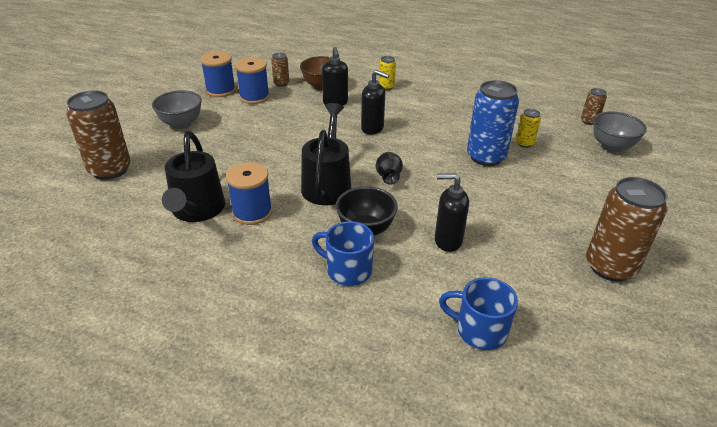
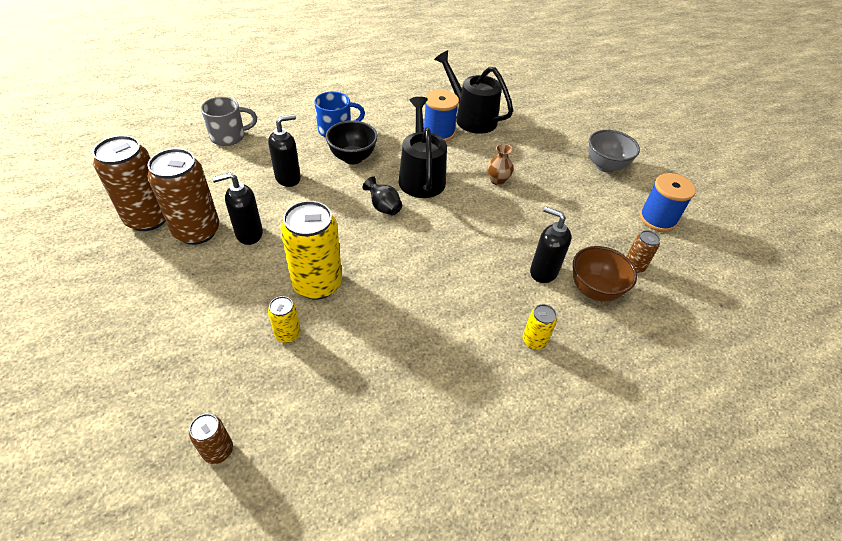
camera: 135 degrees right, 10 degrees up
(110, 170) = (567, 113): brown can -> brown can (197, 231)
(254, 97) = (618, 229): blue spool -> none
(274, 153) = (497, 180): none -> brown vase
(327, 184) = (421, 176): black watering can -> black watering can turned 150 degrees counterclockwise
(372, 128) = (461, 256): black soap dispenser -> black soap dispenser (249, 234)
(479, 330) = (229, 136): blue mug -> grey mug
(486, 157) = (317, 284): blue can -> yellow can
(611, 147) = (171, 400): grey bowl -> none

